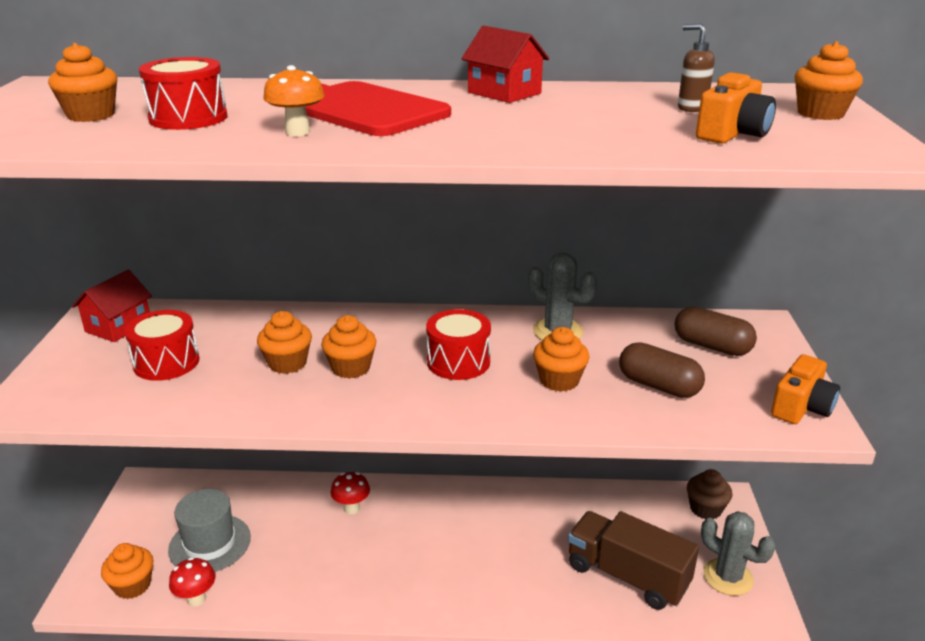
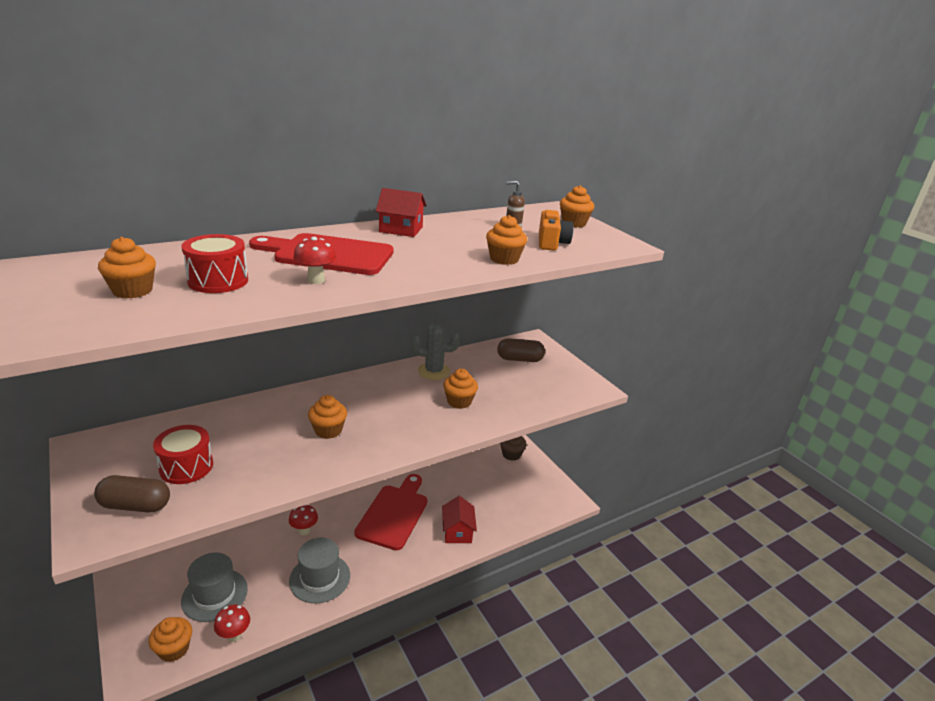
camera: 35 degrees left, 0 degrees up
(118, 326) = (114, 451): red house -> red house (457, 531)
(287, 363) = (281, 440): orange cupcake -> orange cupcake (504, 259)
(297, 132) = (316, 280): orange mushroom -> red mushroom
(330, 574) = (320, 578): none -> grey hat
(458, 362) = (393, 407): red drum -> none
(475, 530) = (394, 514): none -> red cutting board
(627, 576) = (495, 507): brown truck -> none
(658, 386) = (511, 390): brown capsule -> brown capsule (135, 506)
(728, 577) = (543, 488): grey cactus -> none
(801, 407) = (583, 382): orange camera -> none

